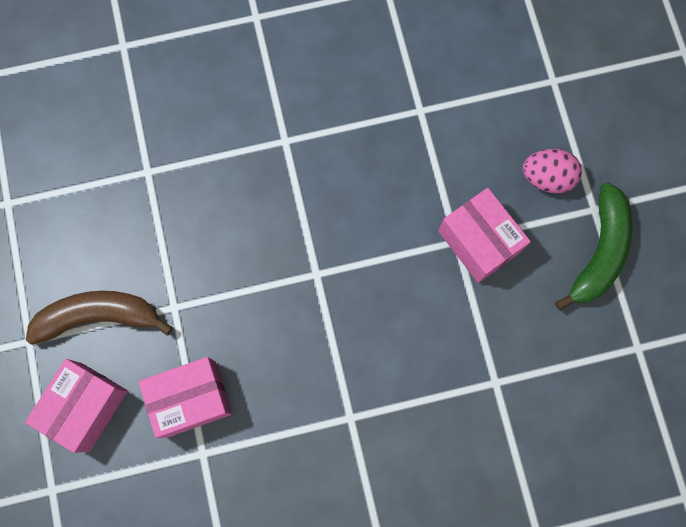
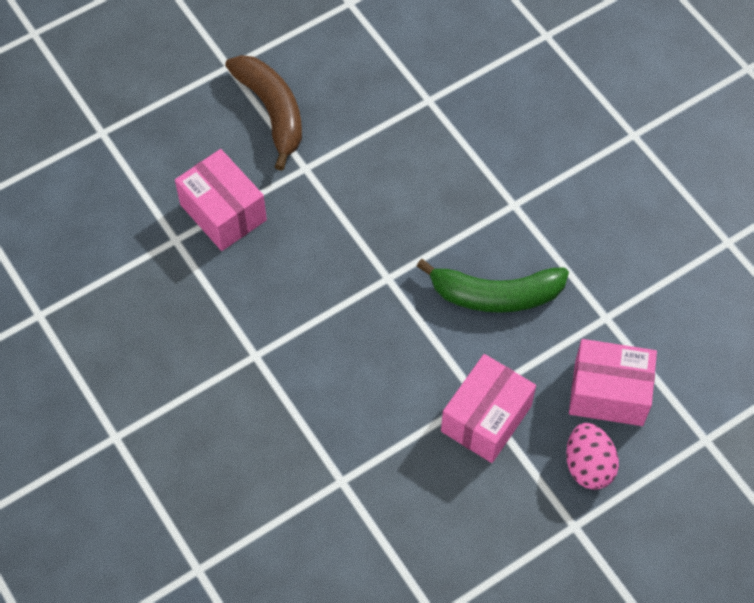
camera: 70 degrees right, 15 degrees down
(86, 407) = (185, 131): pink box -> pink box (608, 393)
(599, 252) = (526, 545): green banana -> green banana (495, 295)

